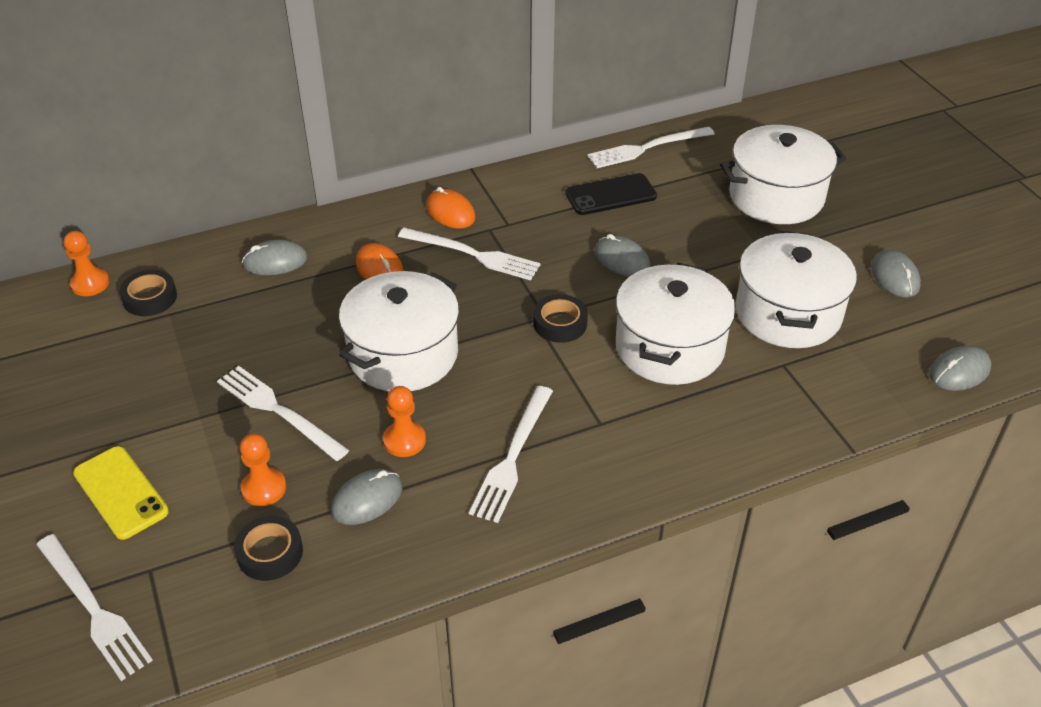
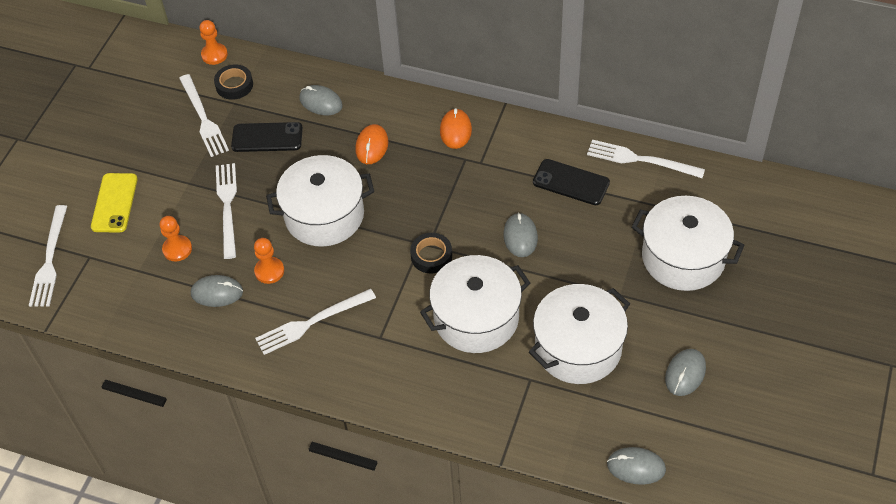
camera: 45 degrees right, 10 degrees up
(249, 323) = (267, 137): none -> black phone
(270, 553) = (146, 288): black tape -> none
(473, 255) = (435, 172): white fork -> white fork (203, 118)

